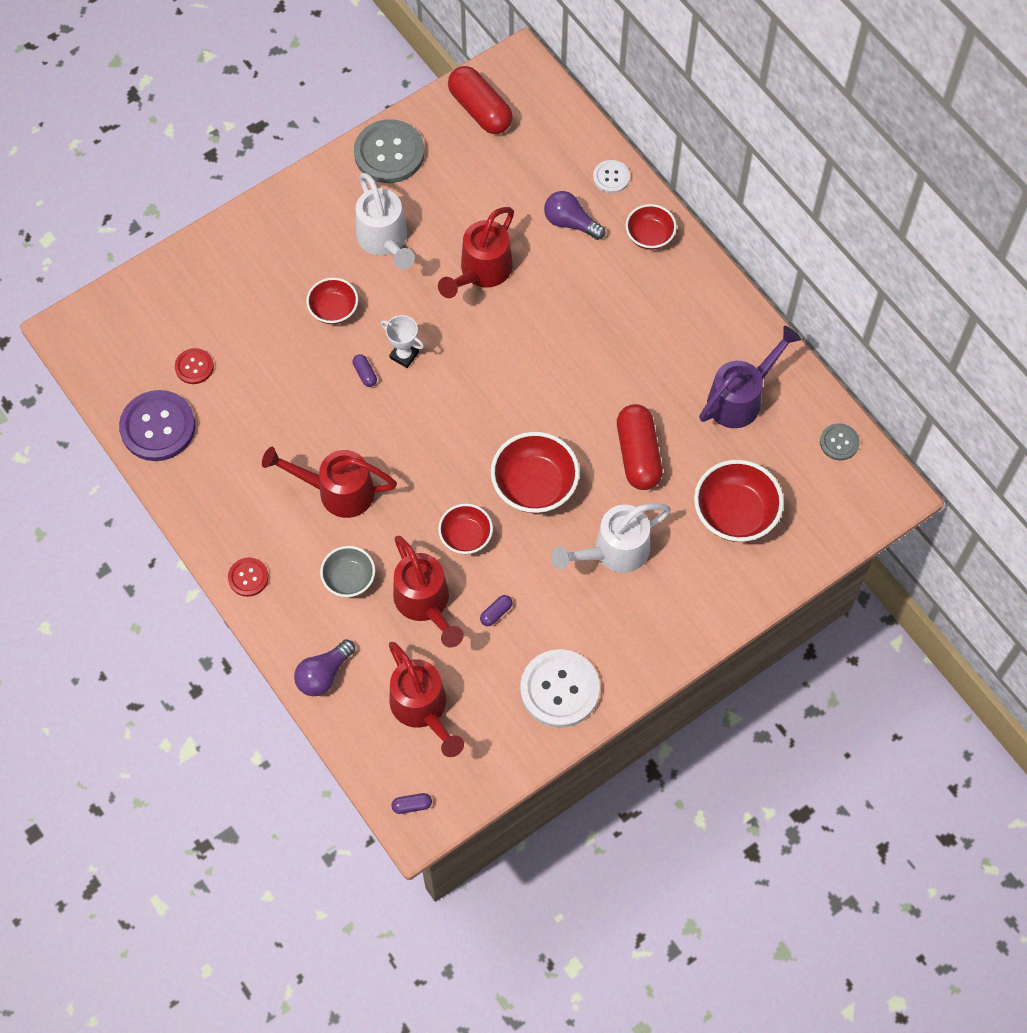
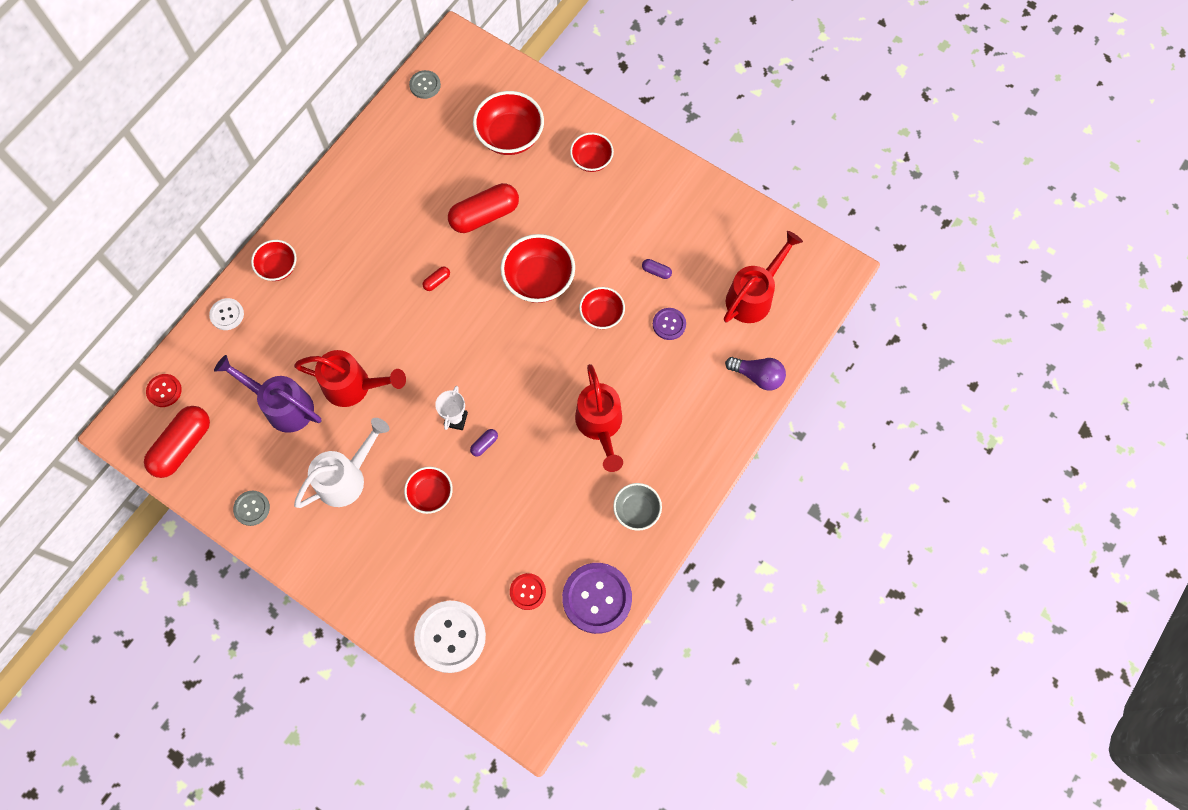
camera: 110 degrees left, 5 degrees up
(248, 577) = (702, 465): red button -> red button (164, 391)
(349, 579) = (672, 387): grey bowl -> grey bowl (636, 510)
(389, 153) = (252, 508): grey button -> grey button, size x0.52
(412, 805) = (828, 277): purple capsule -> none
(425, 603) = (669, 324): red watering can -> purple button
(559, 689) = (697, 209): white button -> white button (450, 637)
(570, 223) = (283, 332): purple light bulb -> none
(573, 382) = (437, 281): none -> red capsule
(614, 551) = (573, 207): white watering can -> none
(670, 593) = (591, 160): none -> red bowl
(740, 398) = (410, 160): purple watering can -> purple watering can (283, 406)

